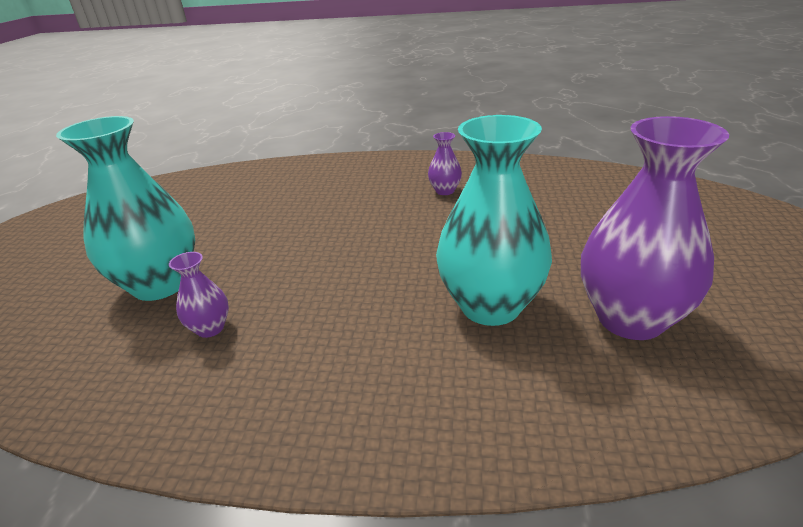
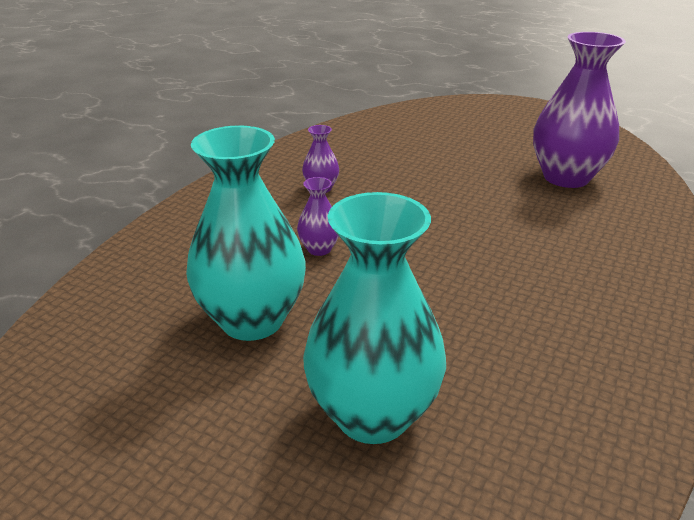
camera: 70 degrees left, 0 degrees up
(210, 328) = (494, 373): purple vase -> purple vase (319, 249)
(490, 306) = (529, 218): turquoise vase -> turquoise vase (252, 320)

